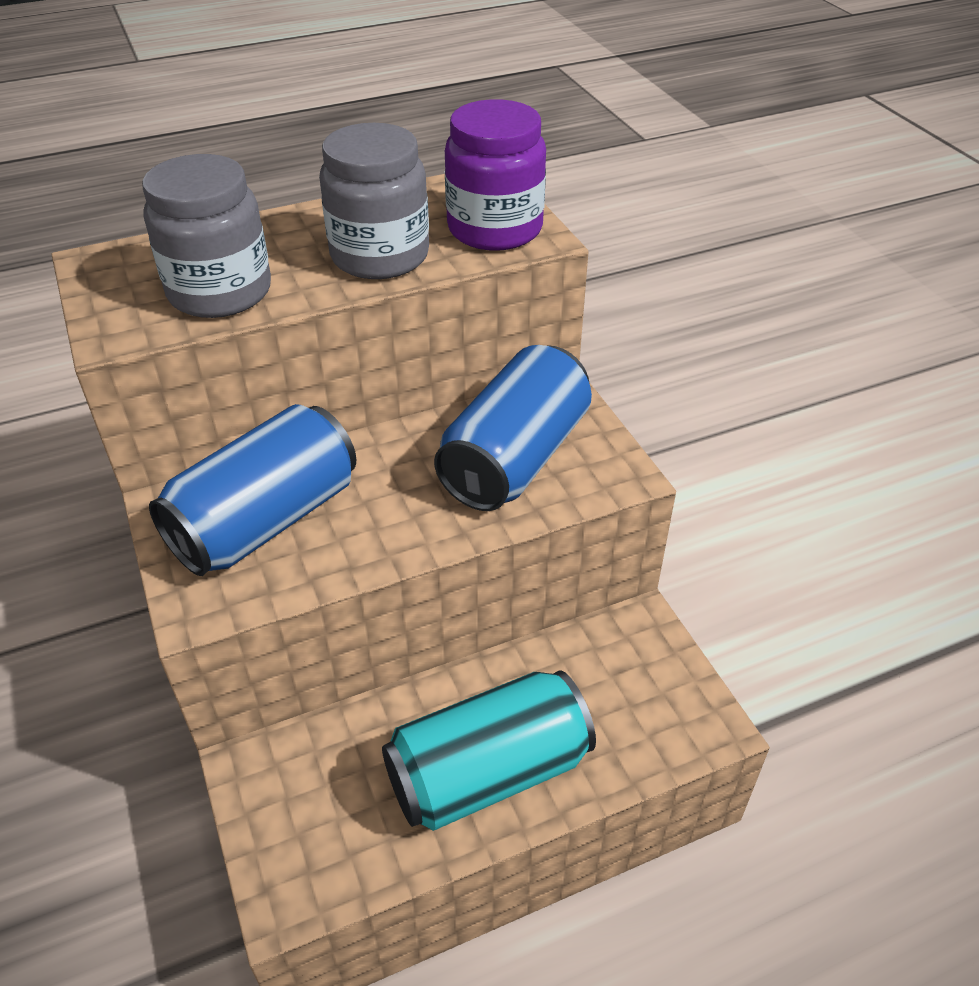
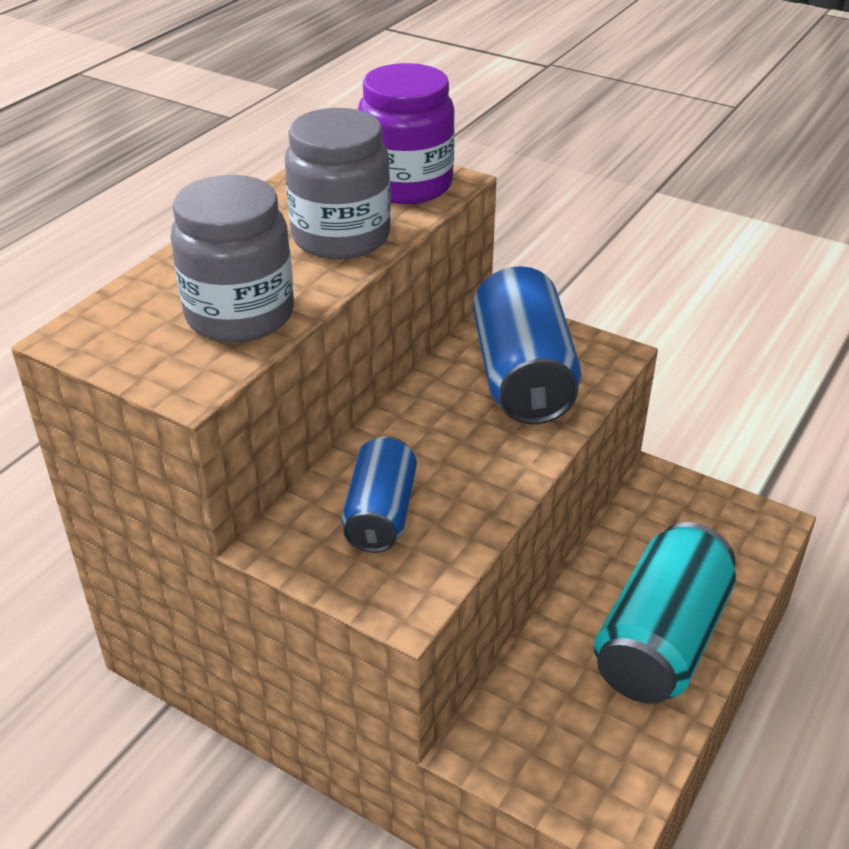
camera: 35 degrees left, 5 degrees down
(266, 521) = (380, 514): blue can -> blue can, size x0.60

